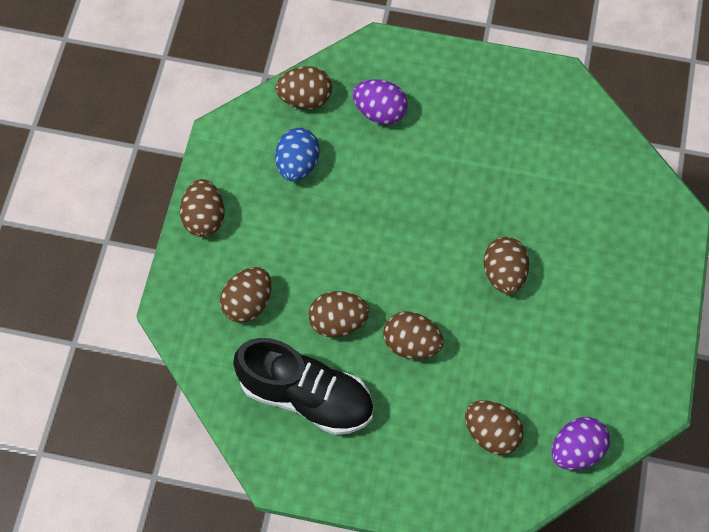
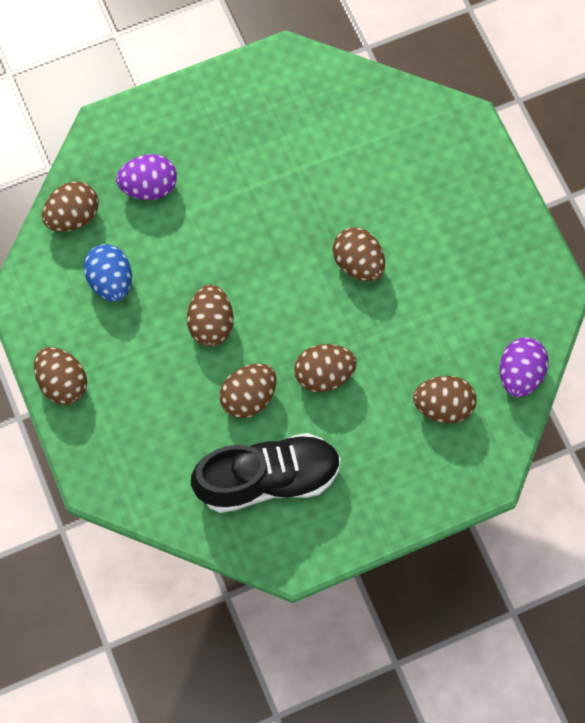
camera: 35 degrees left, 5 degrees up
(248, 303) = (158, 432): brown egg -> brown egg (211, 324)

